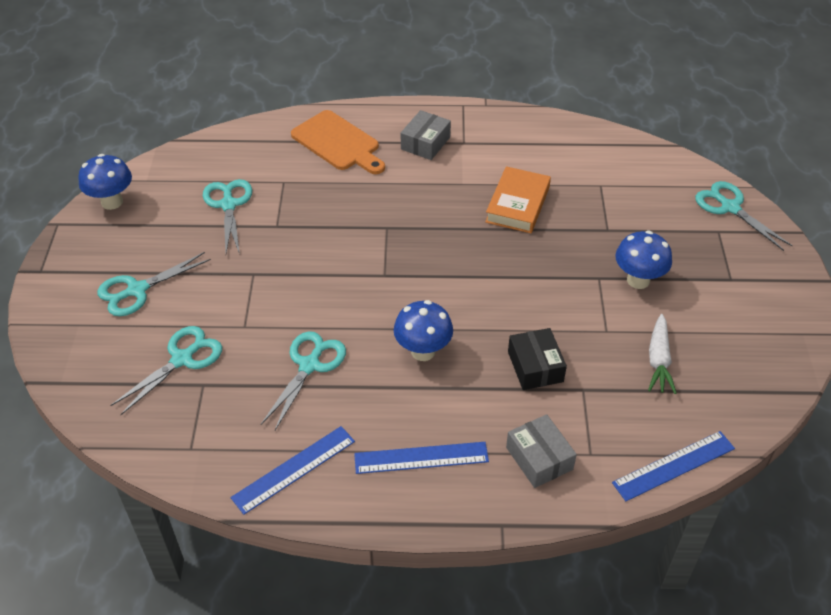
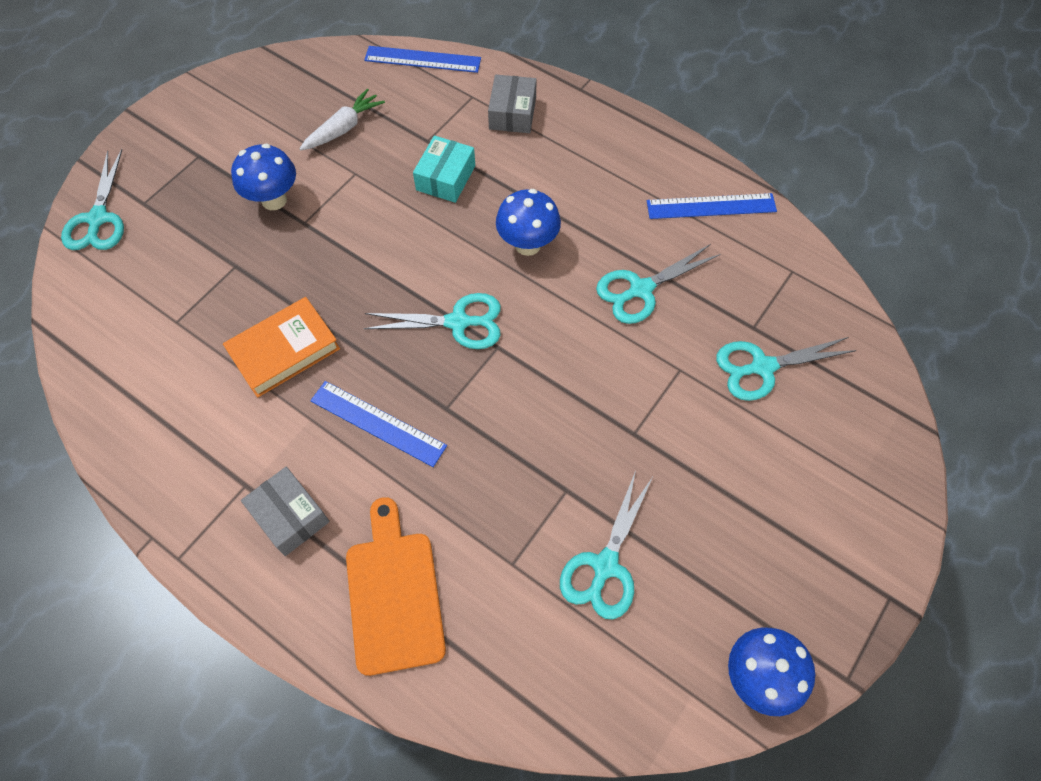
camera: 145 degrees left, 15 degrees up
(136, 290) = (778, 490): turquoise scissors -> turquoise scissors (459, 322)
(421, 458) = (602, 161): blue ruler -> blue ruler (377, 423)
(425, 143) = (290, 516): grey box -> grey box turned 75 degrees clockwise
(535, 367) = (446, 178): black box -> turquoise box

